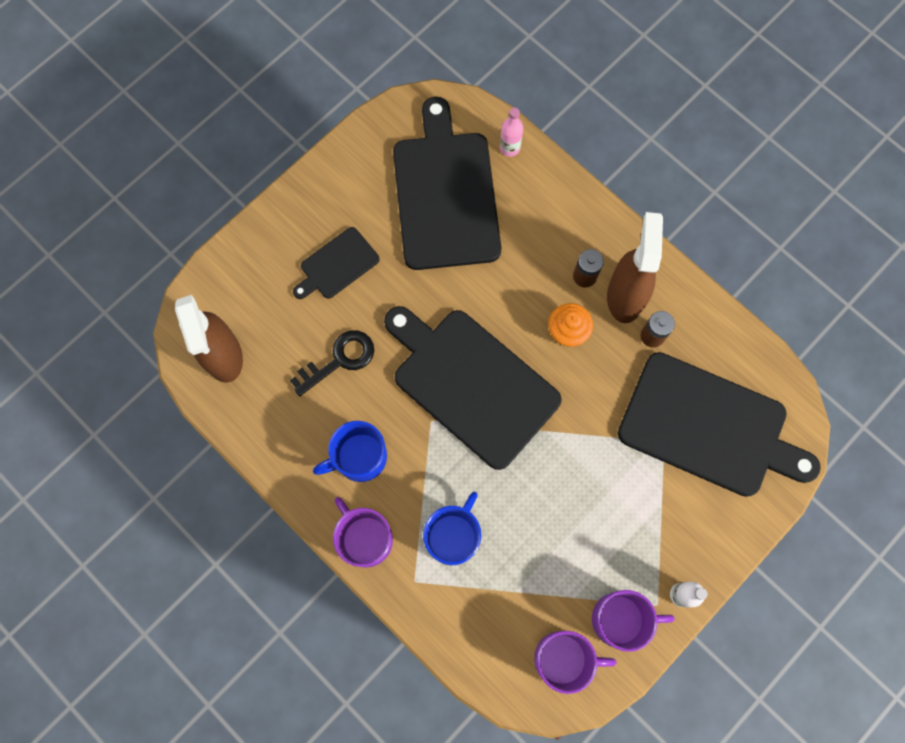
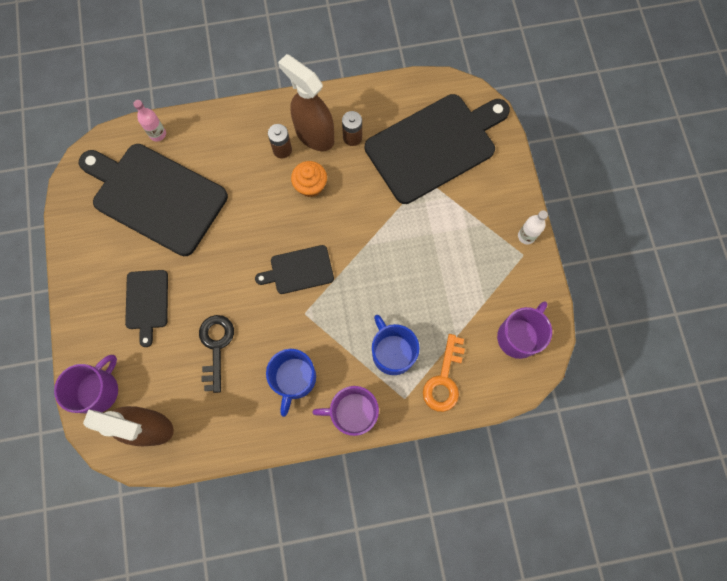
camera: 55 degrees left, 0 degrees up
(462, 609) = (444, 379): none -> orange key
(471, 383) = (299, 270): black cutting board -> black cutting board, size x0.49
(620, 619) = (517, 283): purple mug -> purple mug (98, 390)

